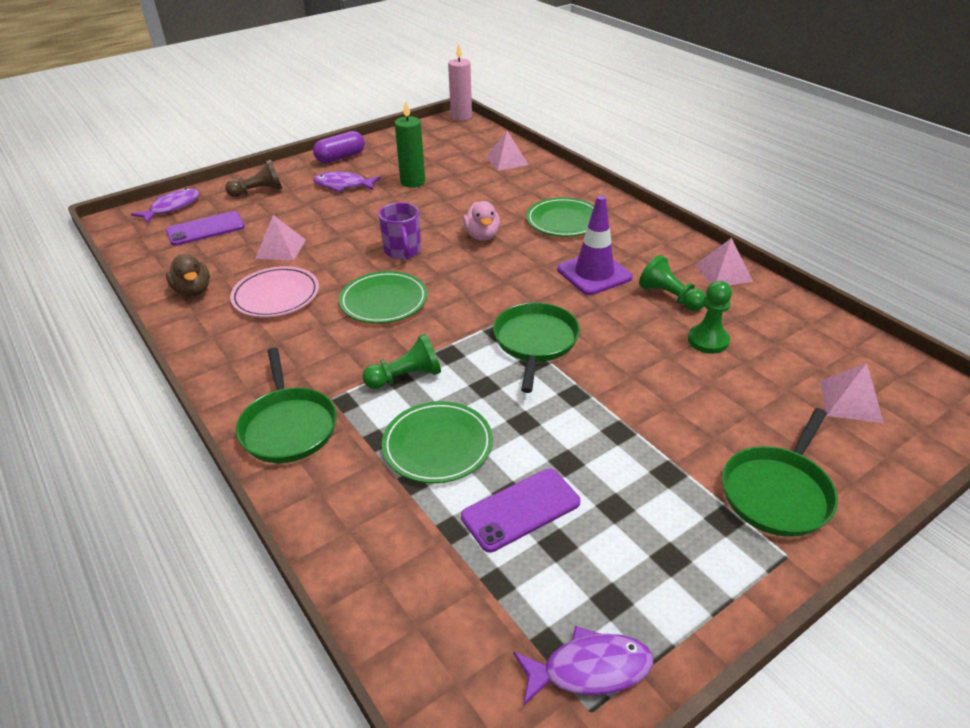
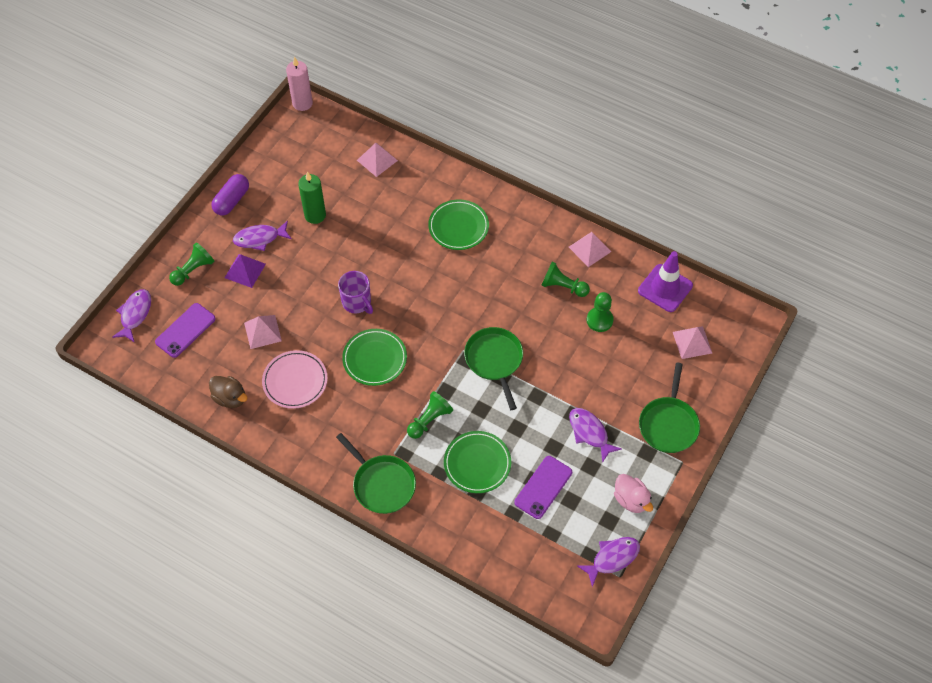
camera: 25 degrees left, 20 degrees up
(258, 192) = (193, 270): brown pawn -> green pawn
(307, 202) = (245, 270): none -> purple pyramid
(482, 236) = (406, 265): pink duck -> pink duck (631, 500)
(594, 273) = (504, 280): purple traffic cone -> purple traffic cone (665, 288)
(634, 462) = (589, 432): none -> purple fish

